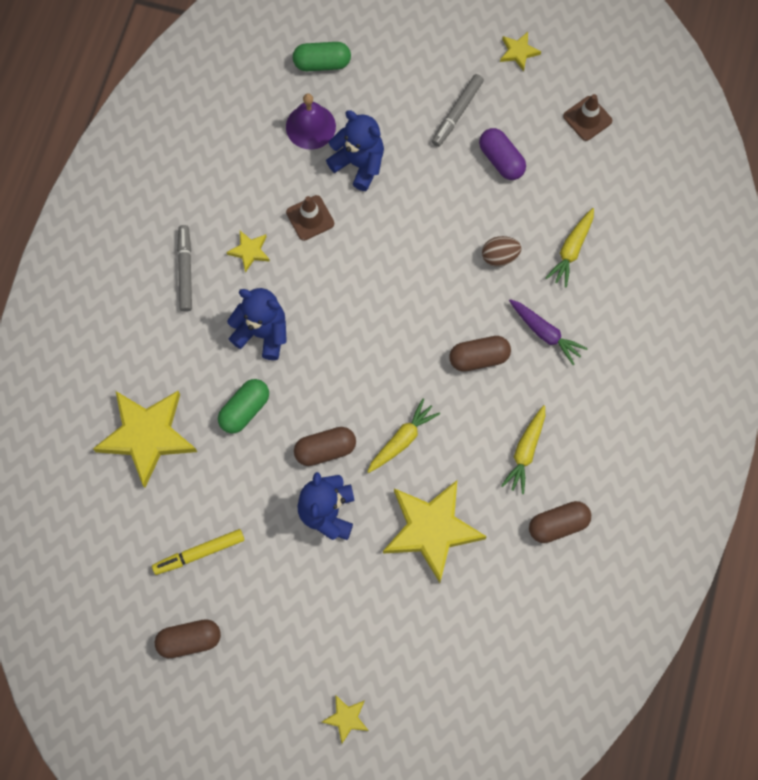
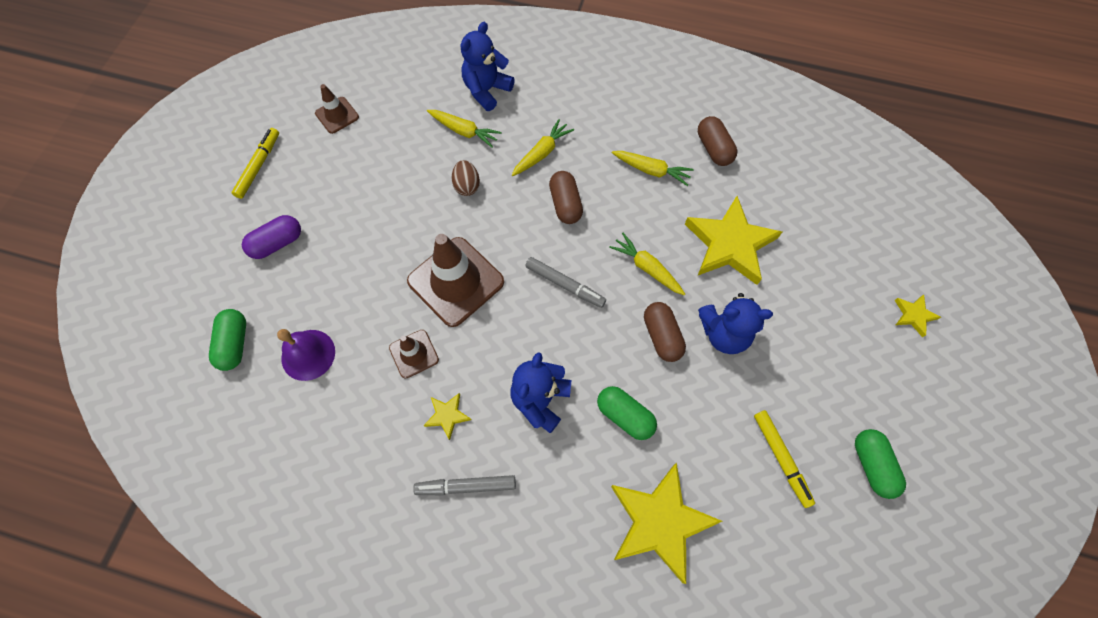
camera: 90 degrees left, 5 degrees down
(189, 640) = (871, 465): brown capsule -> green capsule
(359, 164) = (358, 307): blue teddy bear -> blue teddy bear (486, 90)
(386, 251) = (456, 281): none -> brown traffic cone
(457, 113) = (315, 218): grey marker -> grey marker (565, 285)
(501, 160) = (369, 182): purple capsule -> purple capsule (277, 243)
(518, 52) = (259, 166): yellow star -> yellow marker
(545, 333) = (542, 153): purple carrot -> yellow carrot

